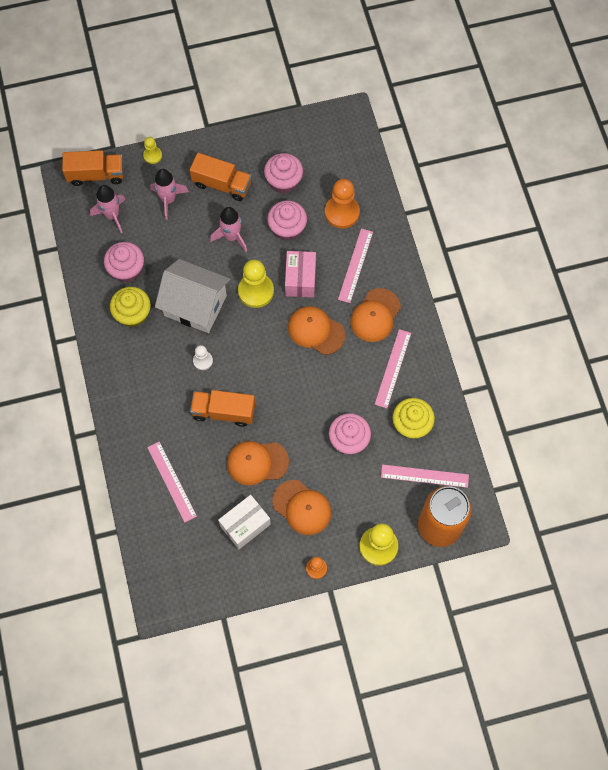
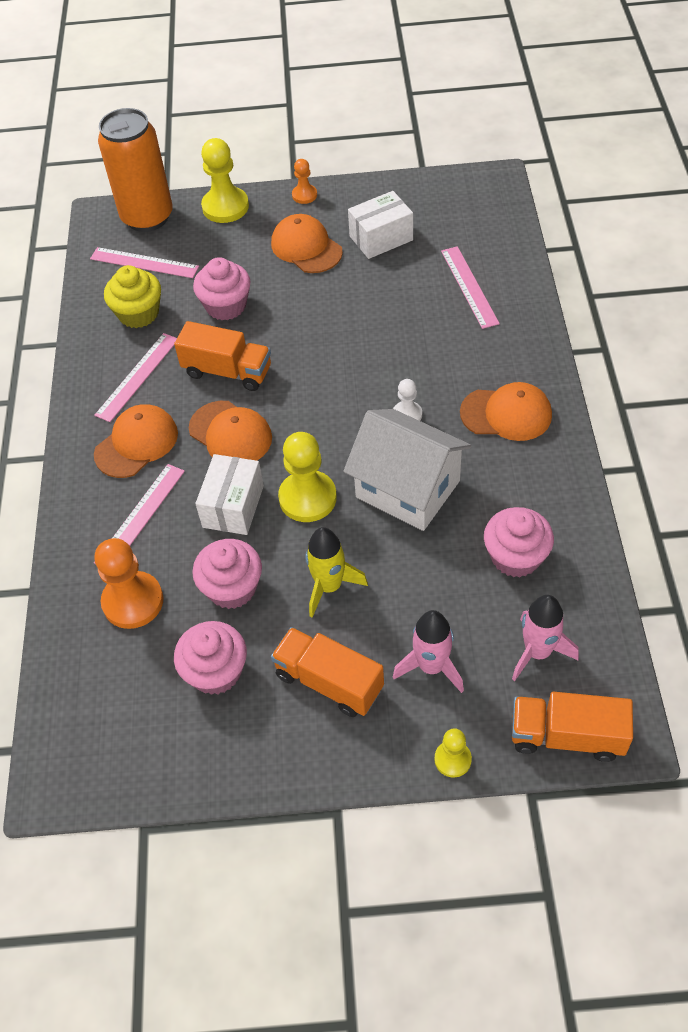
camera: 165 degrees left, 15 degrees down
(133, 314) = (509, 489): yellow cupcake -> none
(223, 412) = (387, 352): orange truck -> orange truck (227, 371)
(231, 237) = (329, 586): pink rocket -> yellow rocket
(257, 462) = (352, 295): orange cap -> orange cap (506, 414)
(300, 279) = (233, 506): pink box -> white box

